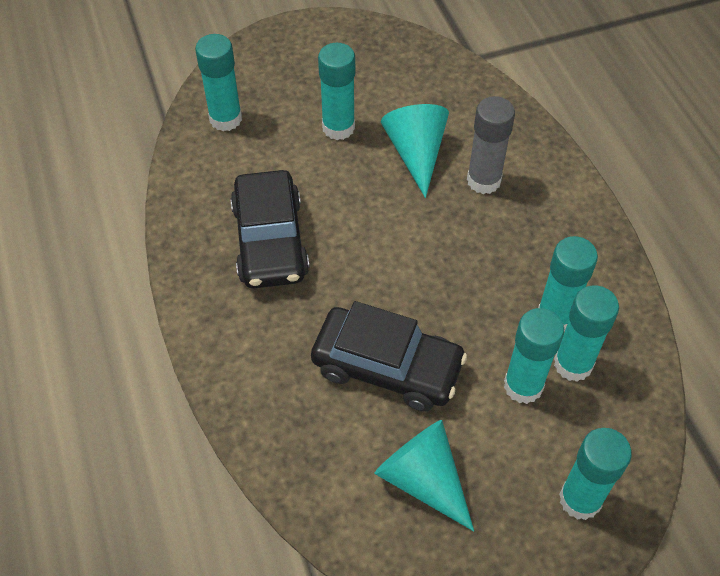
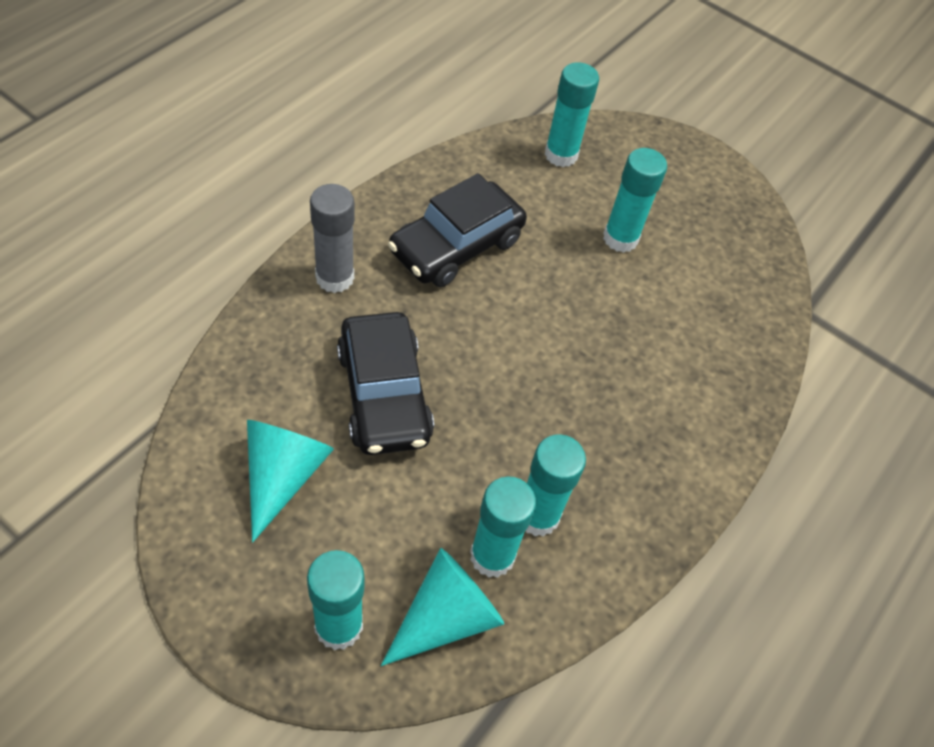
camera: 50 degrees right, 0 degrees up
(416, 153) = (641, 312): turquoise cone -> turquoise cone (446, 617)
(483, 180) = (655, 382): grey glue stick -> grey glue stick (335, 277)
(523, 386) = (437, 519): turquoise glue stick -> none

